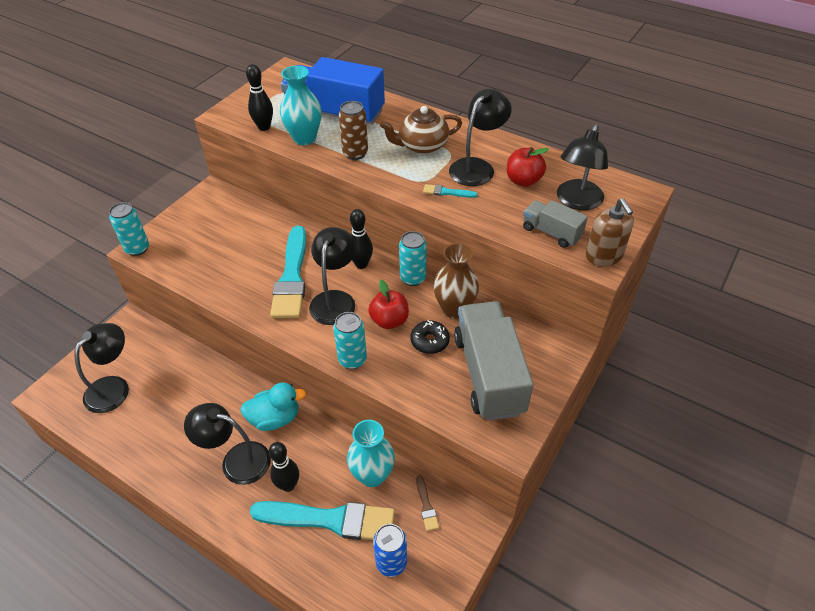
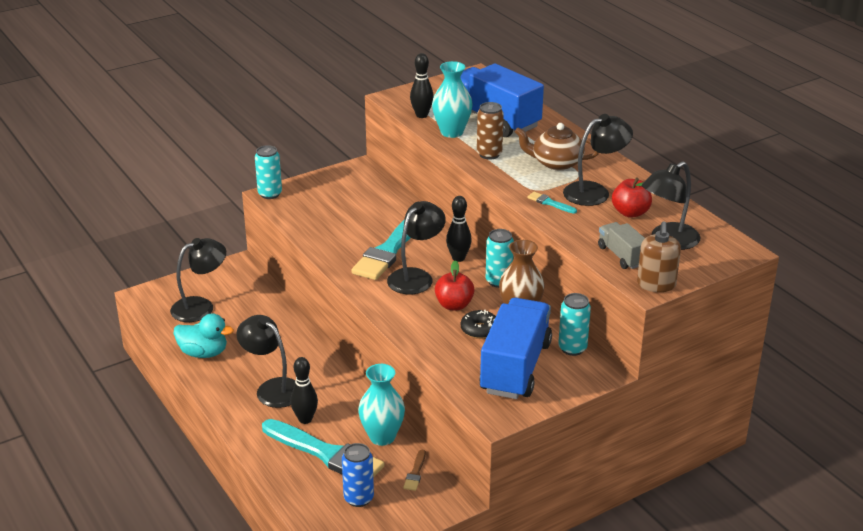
camera: 25 degrees right, 15 degrees down
(275, 418) = (323, 370): turquoise duck -> turquoise duck (204, 353)
(352, 359) = (402, 322): turquoise can -> turquoise can (572, 348)
(488, 374) = (515, 367): grey truck -> blue truck

